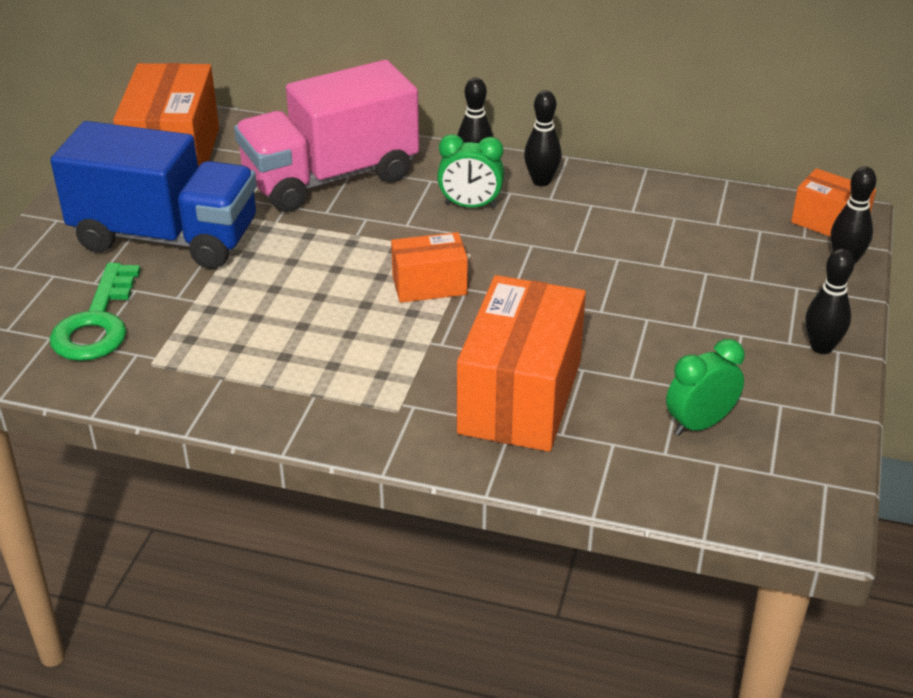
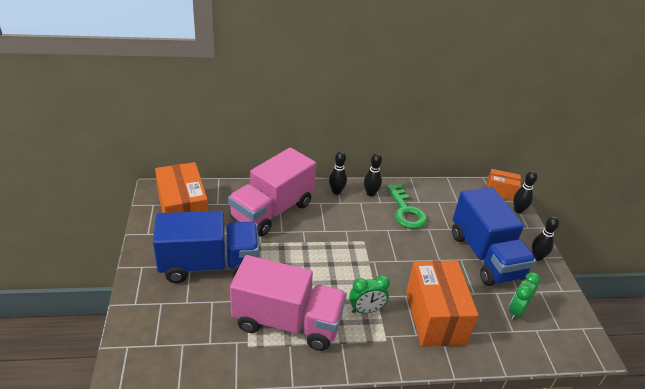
camera: 25 degrees left, 0 degrees up
(97, 323) = (204, 328): green key -> green key (406, 211)
(241, 345) = (287, 322): none -> pink truck
(429, 285) = (356, 263): orange box -> none
(470, 206) = (347, 214): green clock -> green clock (366, 310)
(705, 323) = (485, 256): none -> blue truck

